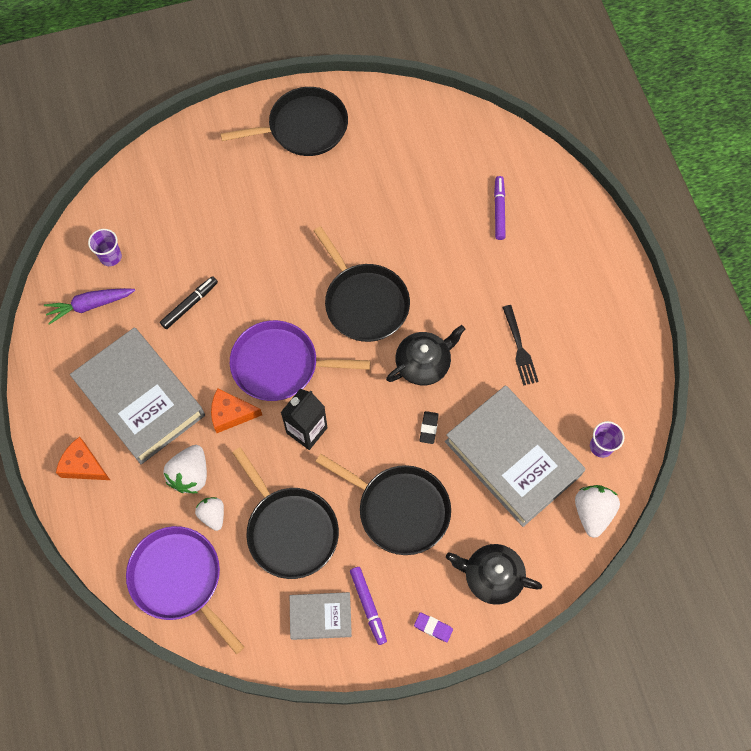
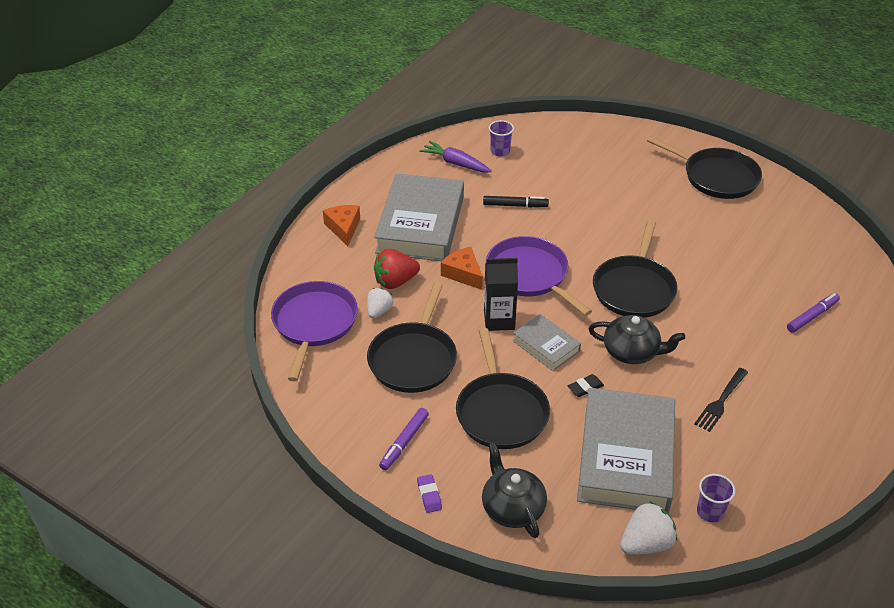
camera: 50 degrees right, 25 degrees down
(190, 475) = (395, 281): white strawberry -> red strawberry
(320, 616) = (366, 419): grey book -> grey book (546, 346)

